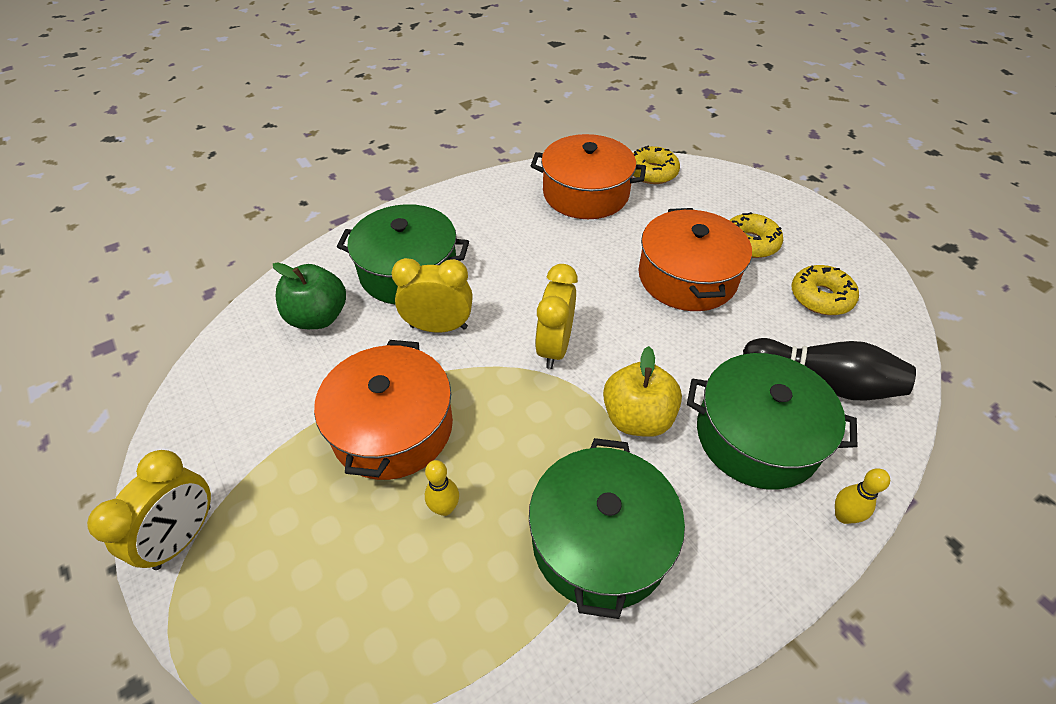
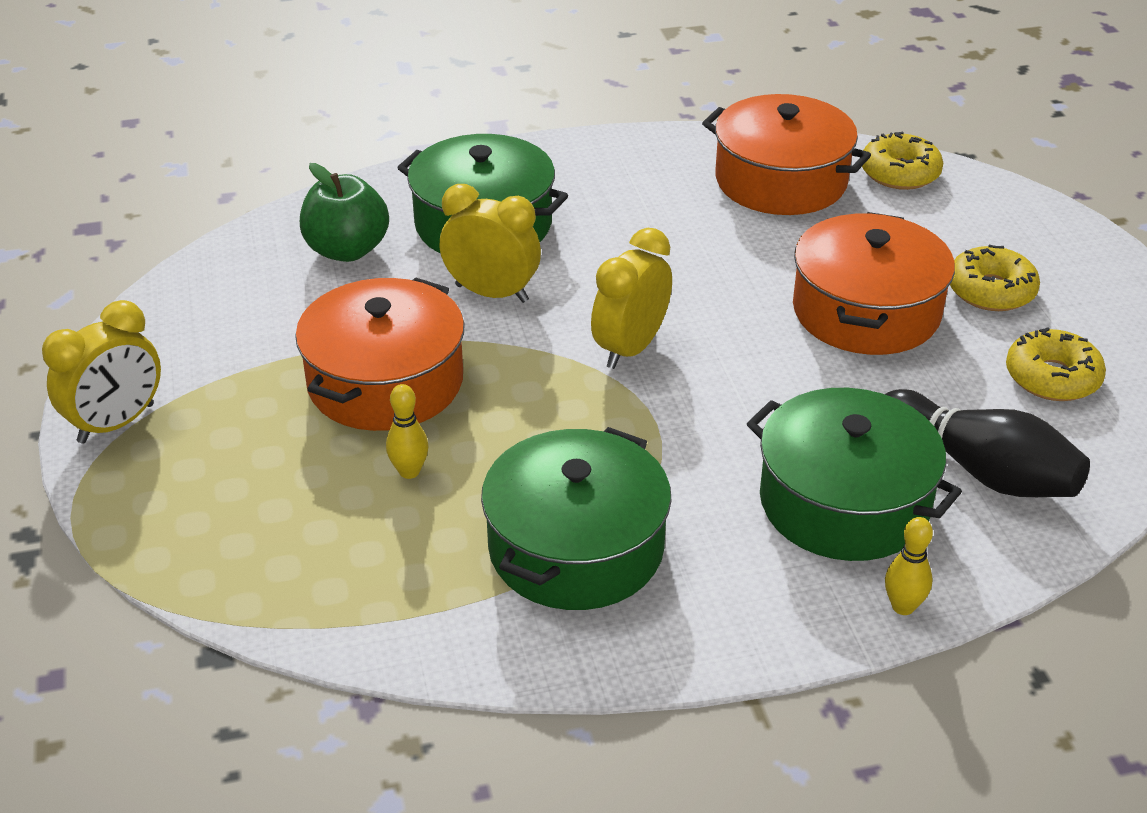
camera: 20 degrees right, 10 degrees down
(637, 418) = (695, 446): yellow apple -> none

